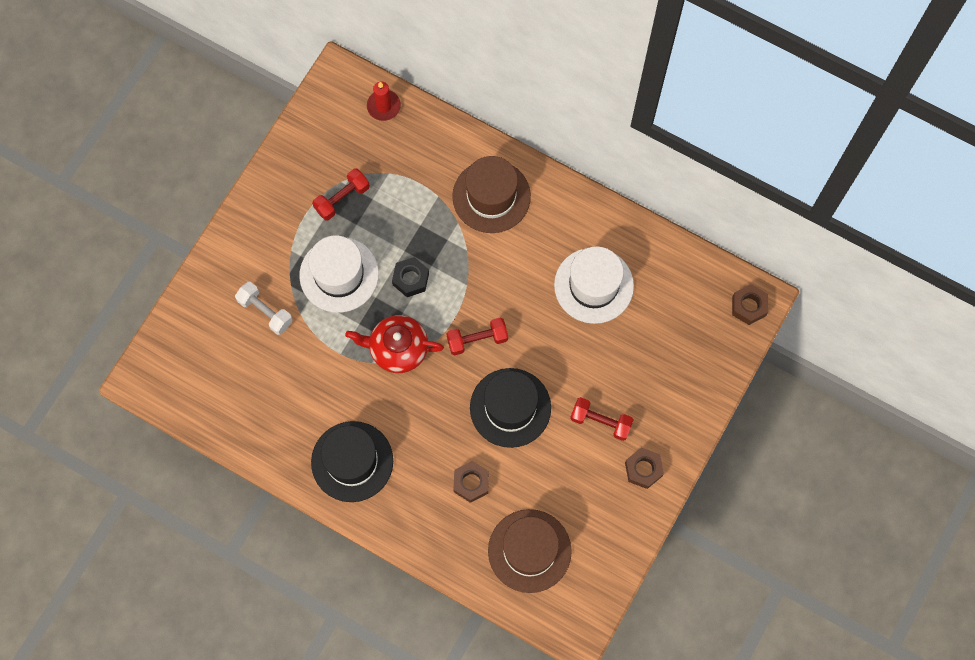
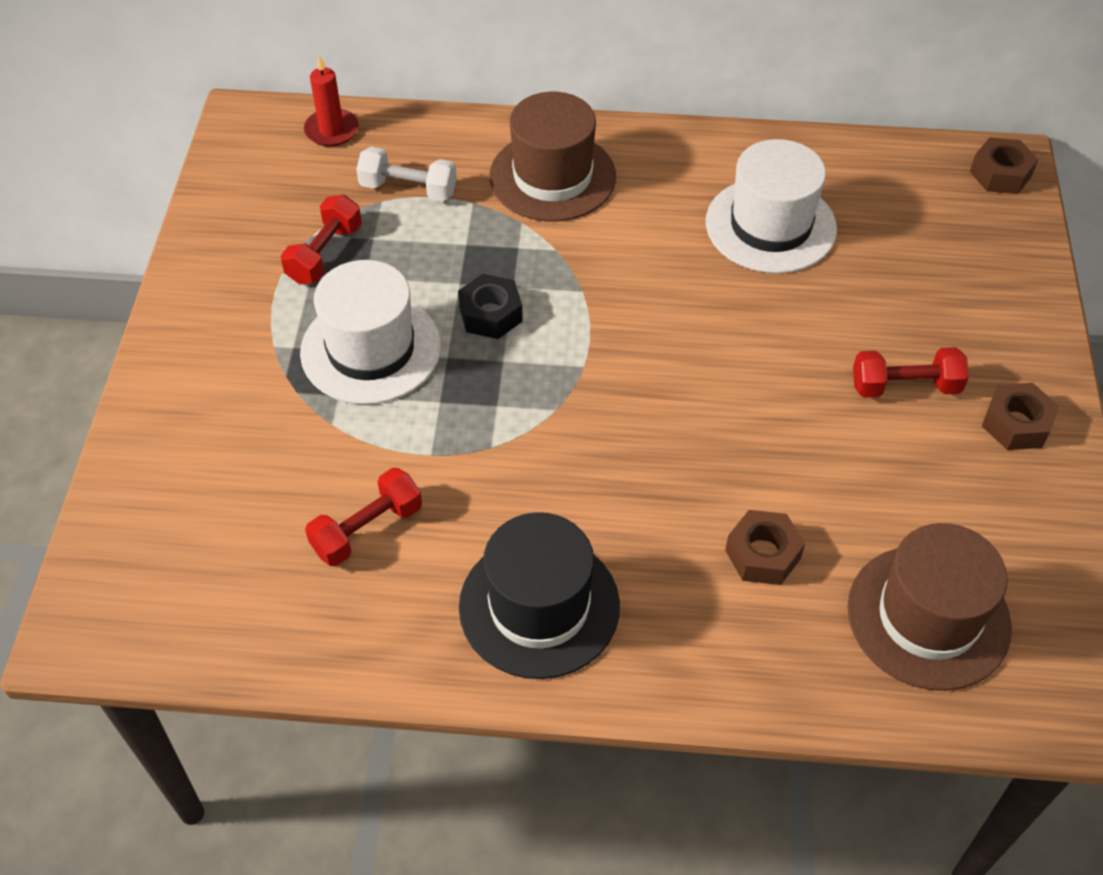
camera: 25 degrees left, 20 degrees down
(265, 311) = (270, 443): white dumbbell -> white dumbbell (408, 189)
(397, 348) = (523, 411): red teapot -> none
(477, 339) = (643, 353): red dumbbell -> red dumbbell (367, 529)
(510, 407) = (754, 422): black hat -> none

